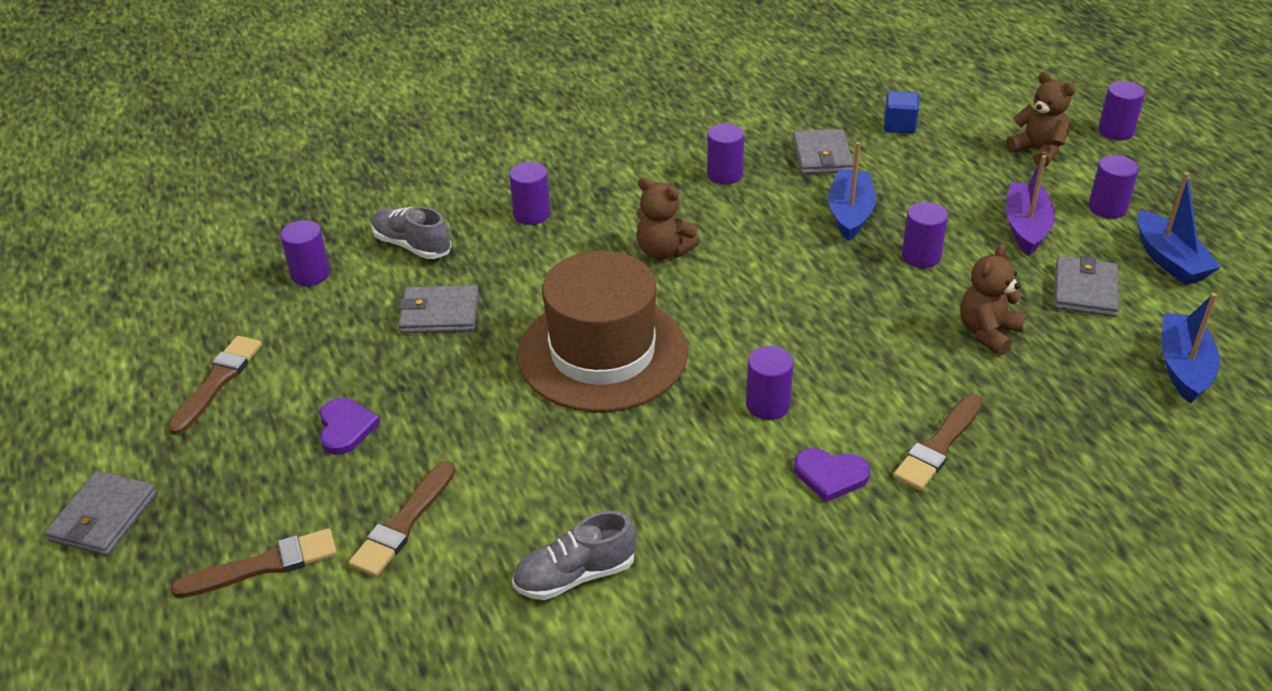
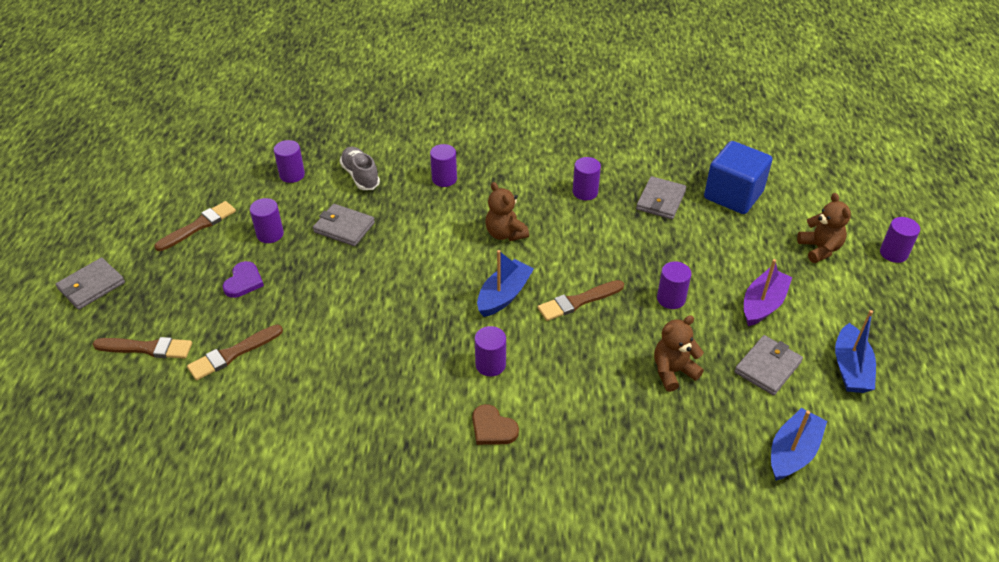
camera: 25 degrees right, 5 degrees up
(575, 576) = (299, 427): grey shoe -> none
(602, 353) = (417, 290): brown hat -> none
(830, 475) = (492, 428): purple heart -> brown heart
(850, 214) = (646, 250): blue boat -> blue boat (504, 295)
(899, 125) = (733, 195): blue cube -> blue cube, size x2.00
(938, 446) = (576, 437): brown brush -> brown brush (578, 301)
(1107, 208) = (836, 311): purple cylinder -> purple cylinder (270, 234)

